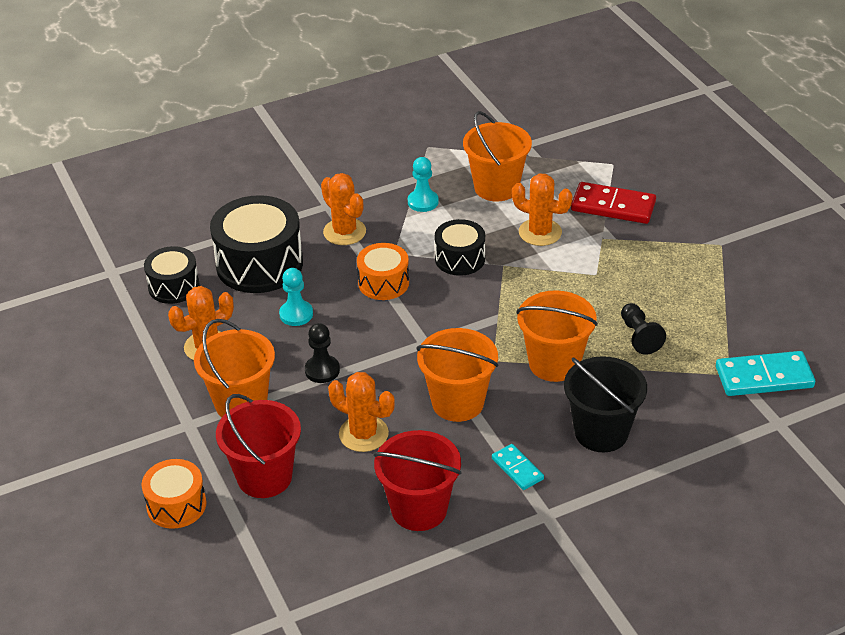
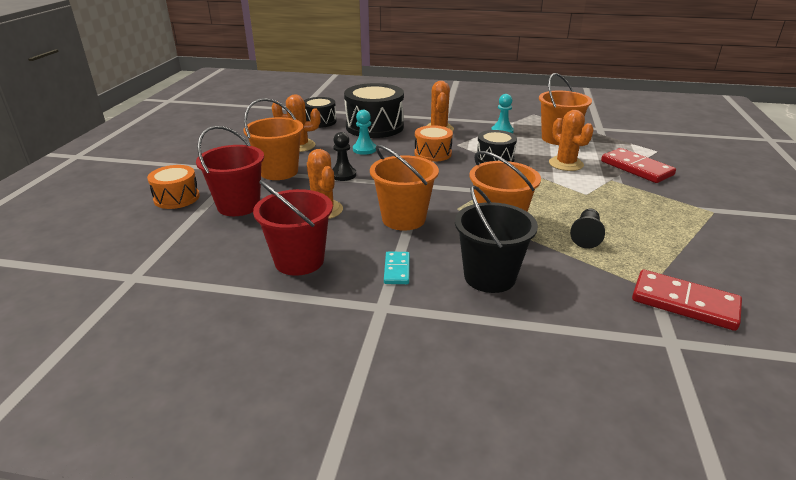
camera: 35 degrees right, 10 degrees down
(764, 377) = (684, 303): turquoise domino -> red domino

